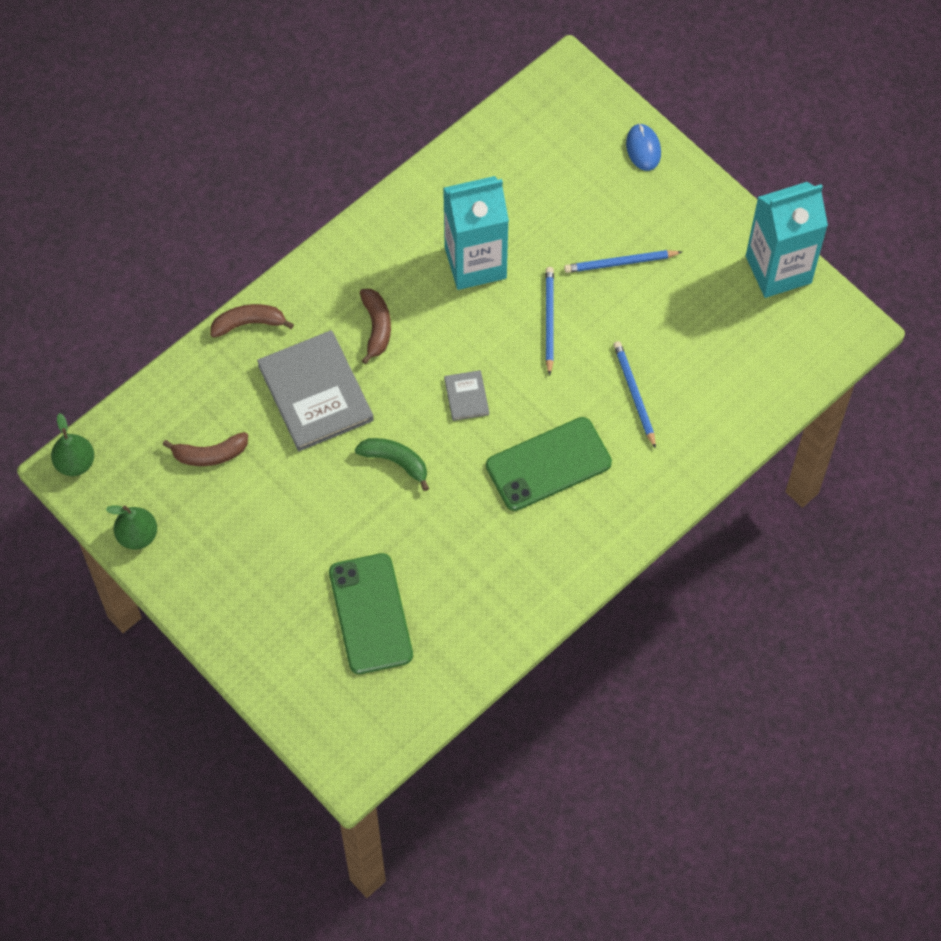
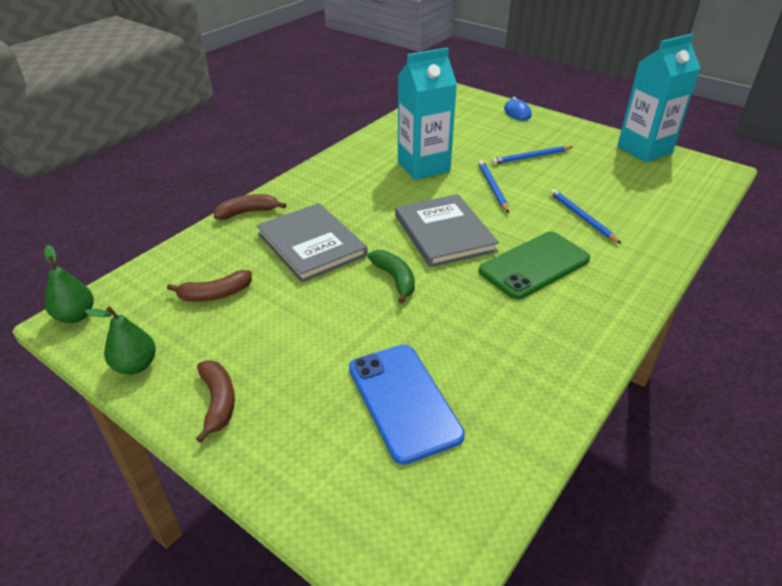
camera: 10 degrees left, 25 degrees down
(370, 614) = (403, 401): green phone -> blue phone
(376, 327) = (356, 204): brown banana -> brown banana (218, 402)
(395, 461) = (395, 279): green banana -> green banana turned 45 degrees clockwise
(466, 396) = (444, 233): grey book -> grey book, size x2.19

